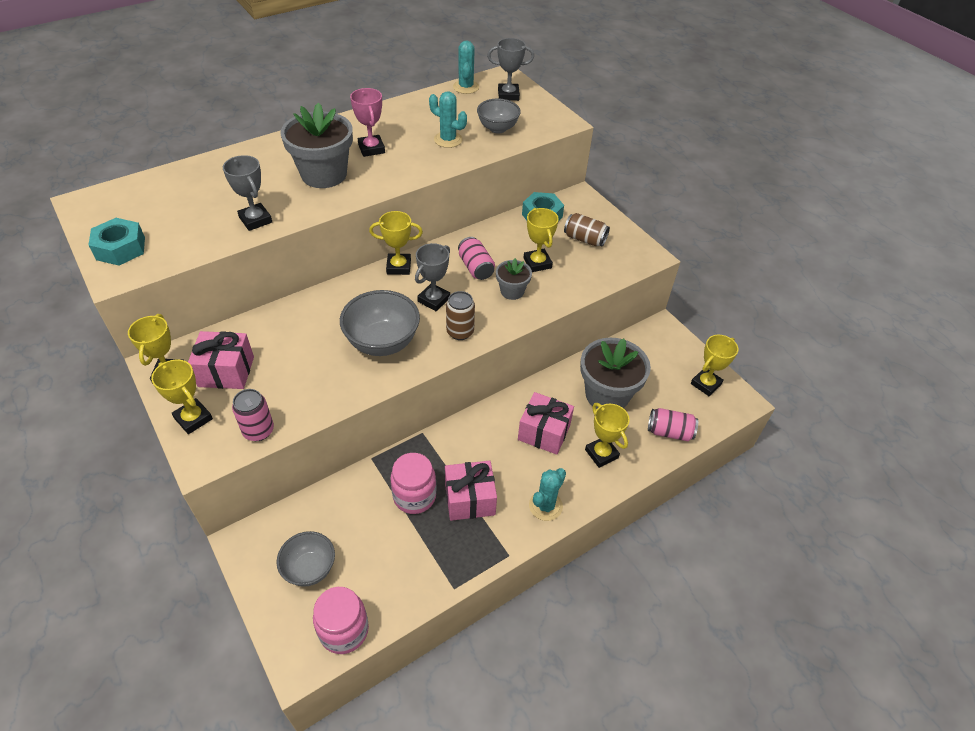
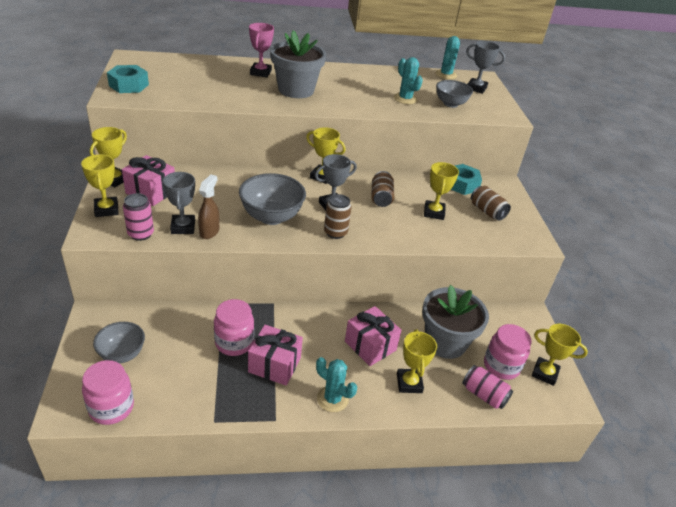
camera: 25 degrees right, 10 degrees down
(255, 220) = (226, 98): grey trophy -> grey trophy (183, 227)
(331, 392) = (209, 232): none -> brown spray bottle
(371, 149) = (343, 87): pink trophy -> pink trophy (260, 72)
(476, 268) = (381, 198): pink can -> brown can
(512, 291) = (398, 223): grey flower pot -> none
(545, 506) = (332, 399): turquoise cactus -> turquoise cactus turned 60 degrees clockwise
(667, 395) = (501, 366): none -> pink jar
(705, 384) = (545, 373): yellow trophy -> yellow trophy turned 45 degrees clockwise

